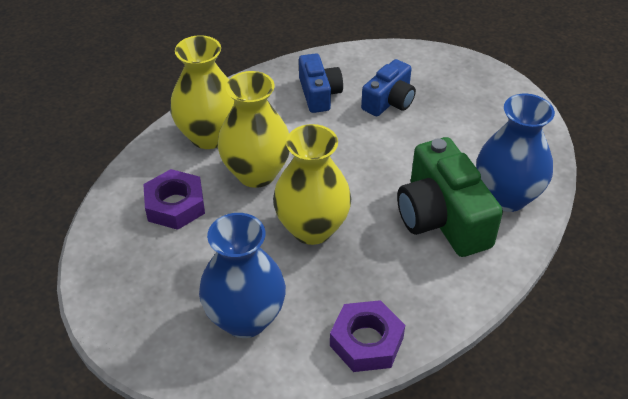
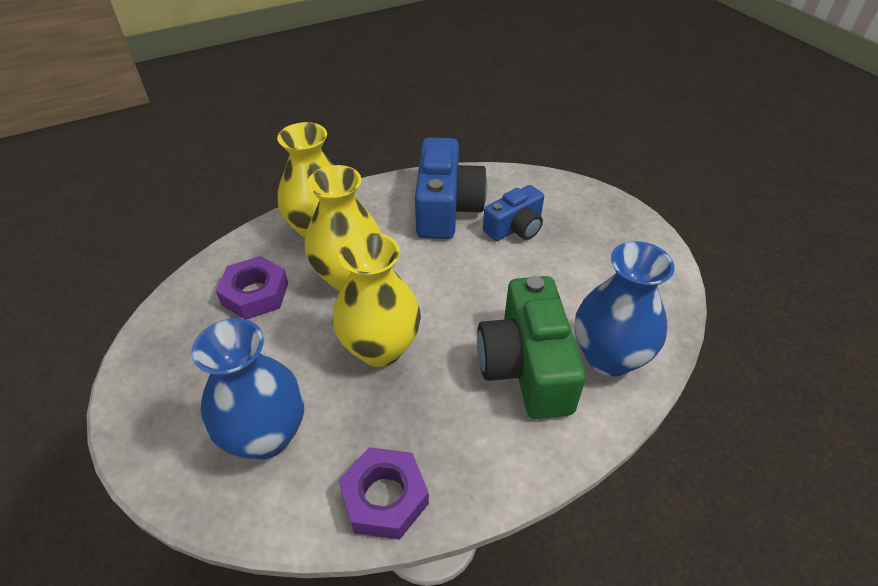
camera: 15 degrees right, 0 degrees up
(319, 94) = (446, 208): blue camera -> blue camera, size x1.66

